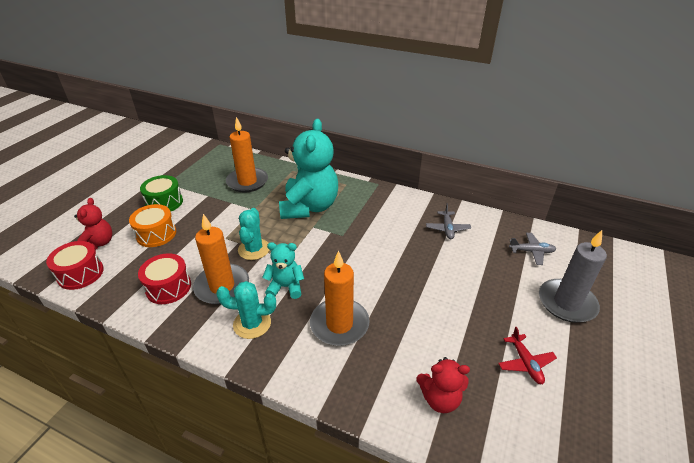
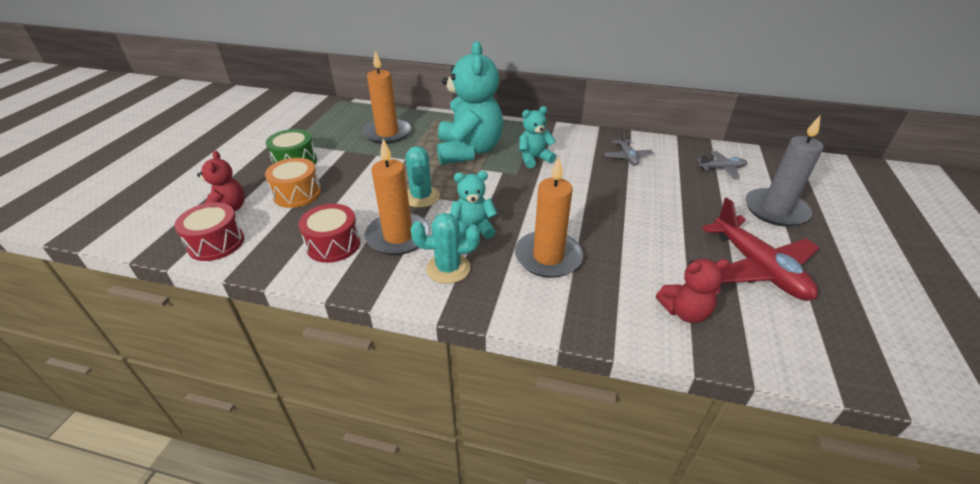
camera: 10 degrees left, 0 degrees up
(363, 221) = (534, 159): none -> turquoise teddy bear
(525, 363) = (757, 268): red plane -> red plane, size x1.97

